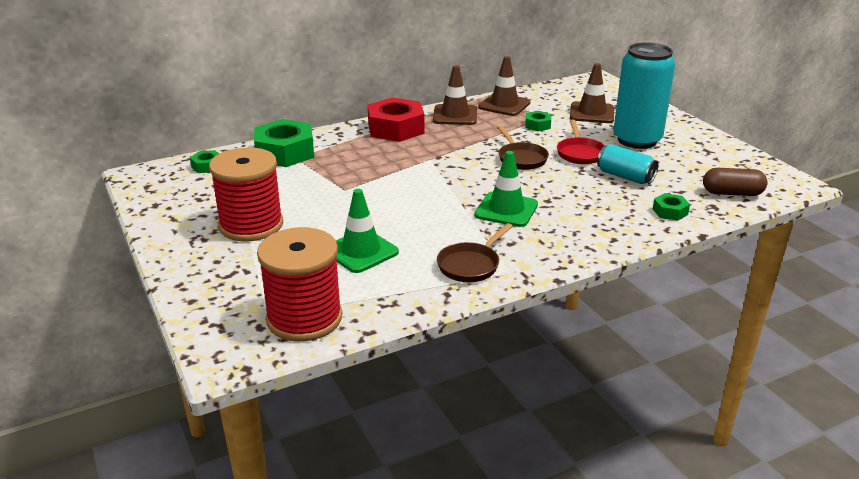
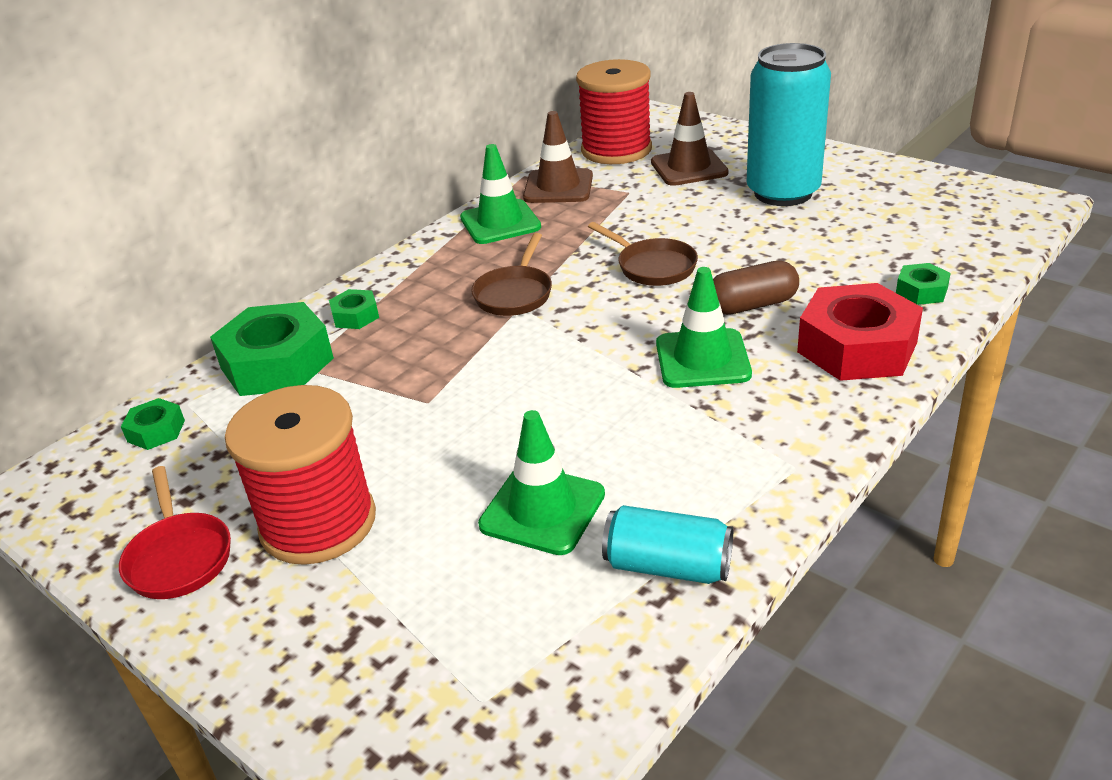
camera: 20 degrees left, 5 degrees up
(304, 318) = (549, 680): red spool -> red spool (616, 150)
(395, 128) = (427, 269): red nut -> red nut (857, 347)
(455, 115) = (500, 222): brown traffic cone -> green traffic cone
(471, 265) = (731, 474): brown pan -> brown pan (515, 294)
(537, 125) = (631, 206): green nut -> green nut (355, 316)
(580, 153) = (726, 234): red pan -> red pan (179, 557)
(625, 177) = (817, 254): turquoise can -> turquoise can (668, 566)
(732, 193) = (971, 238): brown capsule -> brown capsule (752, 305)

